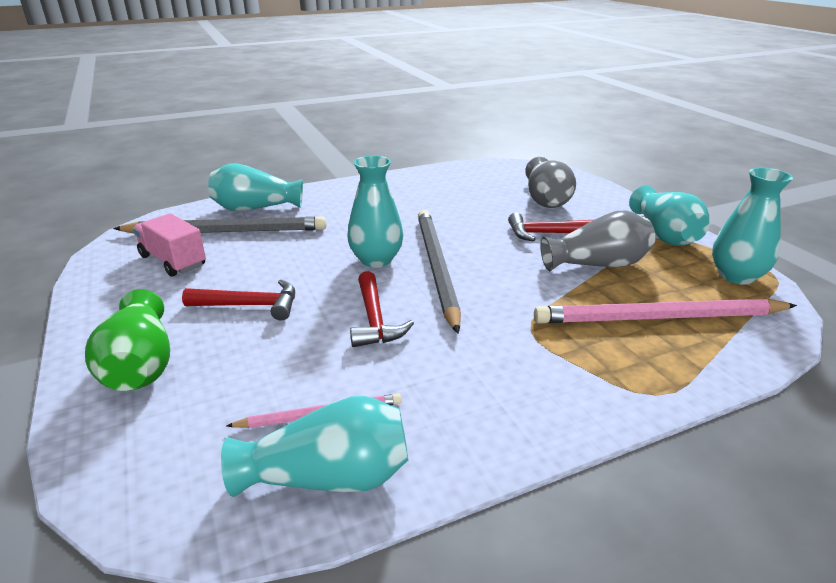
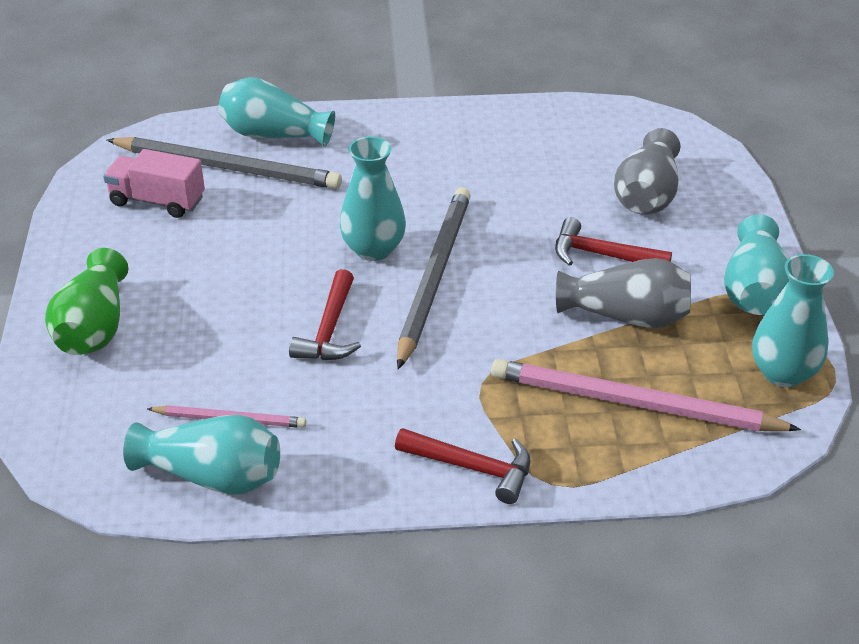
camera: 20 degrees right, 10 degrees up
(173, 261) = (157, 201): pink truck -> pink truck turned 45 degrees counterclockwise
(250, 305) = (215, 281): red hammer -> red hammer (472, 468)

